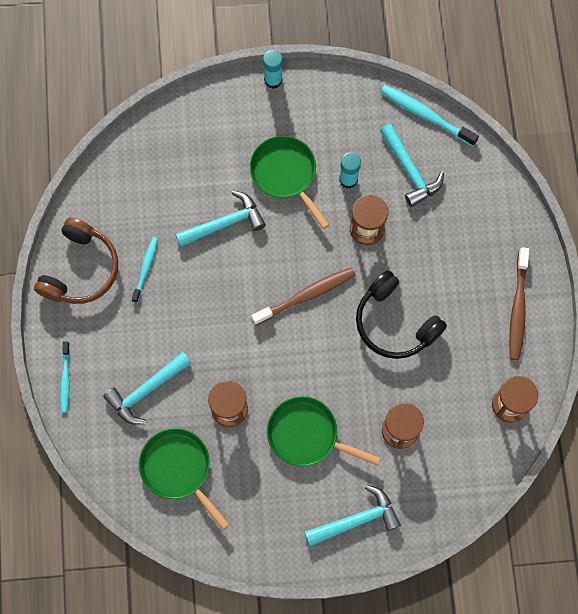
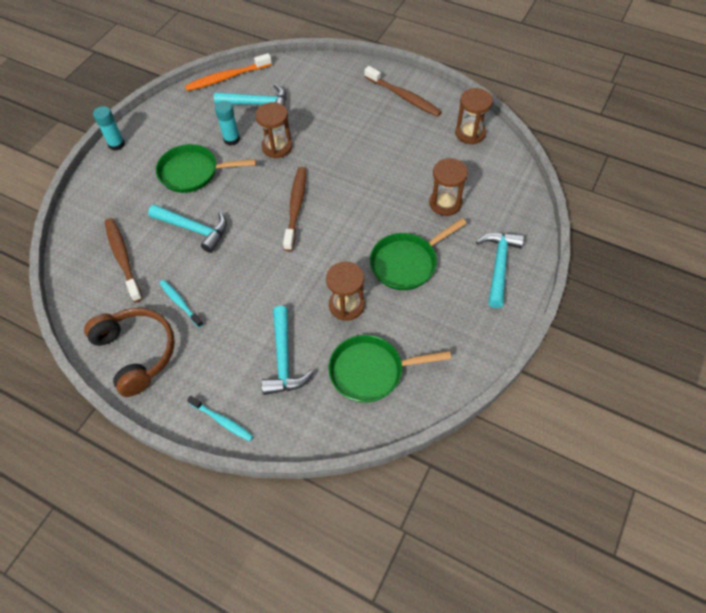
camera: 55 degrees left, 15 degrees down
(158, 187) = (123, 258): none -> brown toothbrush
(225, 223) = (194, 229): turquoise hammer -> turquoise hammer turned 105 degrees clockwise
(395, 323) = (360, 166): black headphones -> none
(426, 115) = (227, 77): turquoise toothbrush -> orange toothbrush

